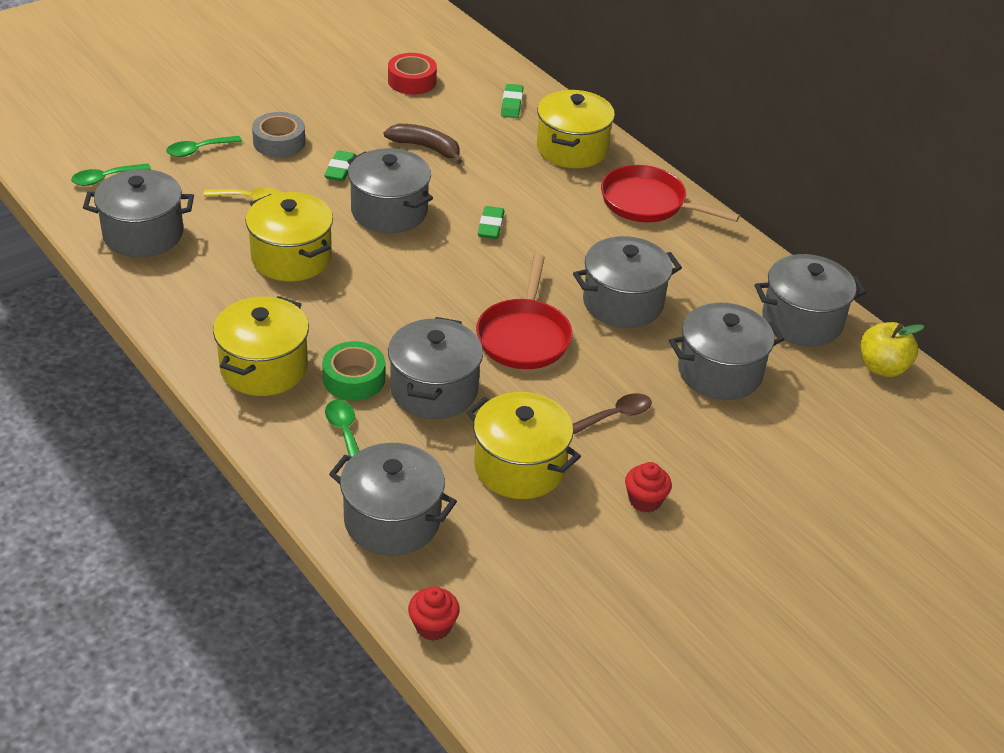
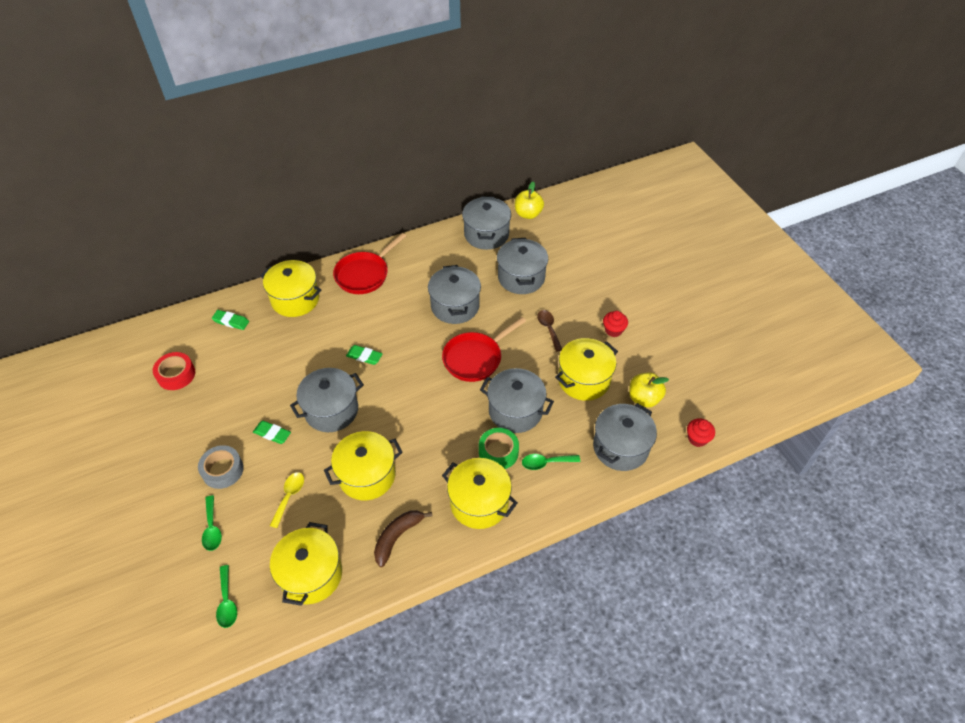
camera: 75 degrees left, 10 degrees up
(143, 234) = (311, 574): grey pot -> yellow pot
(426, 148) = (264, 378): brown banana -> brown banana (397, 537)
(502, 548) = (644, 398): none -> yellow apple
(524, 336) = (475, 358): red pan -> red pan turned 120 degrees clockwise

